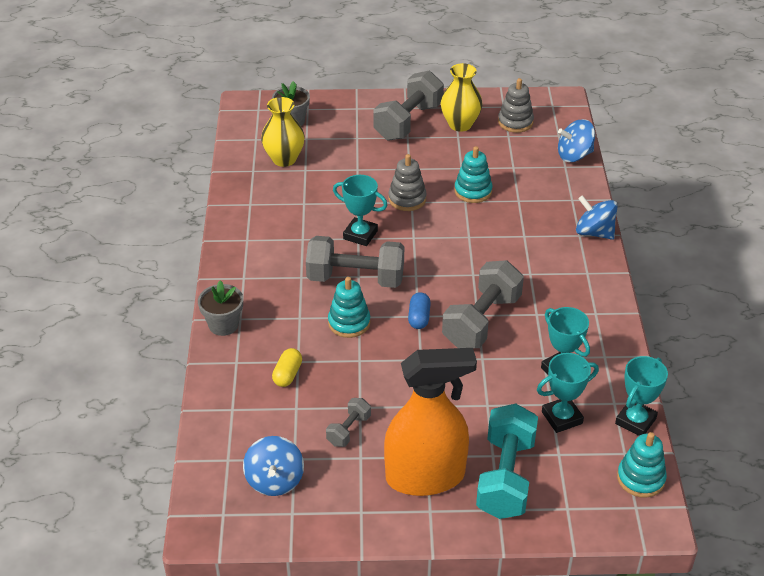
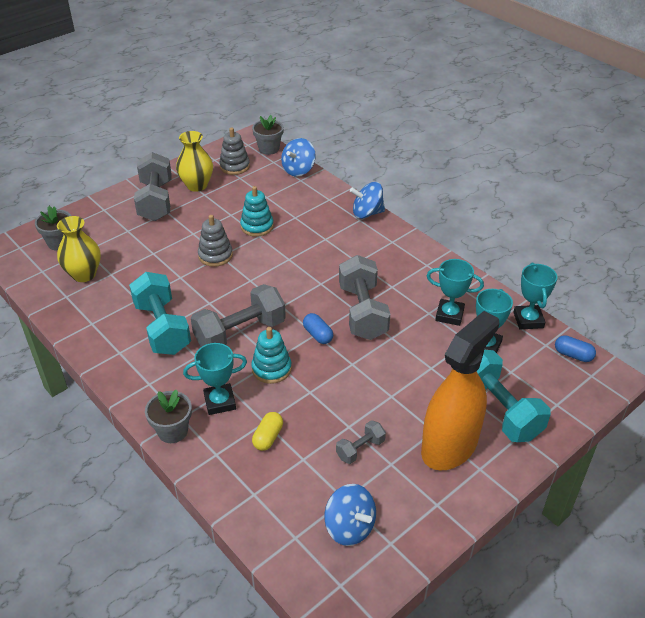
camera: 40 degrees left, 0 degrees up
(287, 374) = (268, 437): yellow capsule -> yellow capsule turned 45 degrees clockwise
(299, 238) = (162, 328): none -> turquoise dumbbell
(349, 430) = (360, 449): grey dumbbell -> grey dumbbell turned 60 degrees clockwise
(360, 235) = (208, 299): turquoise trophy -> turquoise trophy (220, 402)
(568, 119) = (269, 149): none -> grey flower pot
(640, 478) = (573, 355): turquoise stacking toy -> blue capsule

